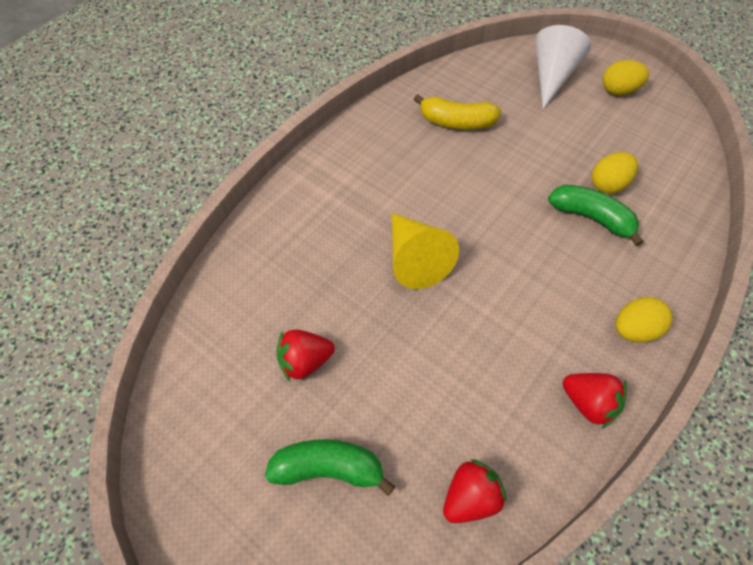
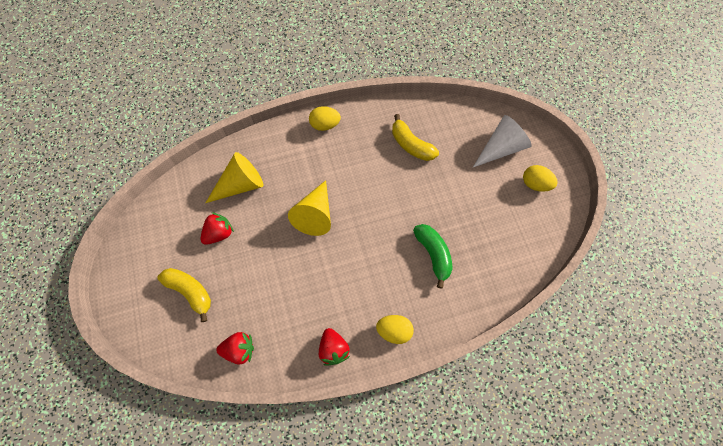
camera: 35 degrees right, 10 degrees up
(283, 283) = (240, 185): none -> yellow cone
(305, 361) = (219, 233): red strawberry -> red strawberry turned 120 degrees clockwise
(328, 469) = (190, 292): green banana -> yellow banana
(608, 184) = (464, 241): yellow egg -> yellow egg (325, 125)

